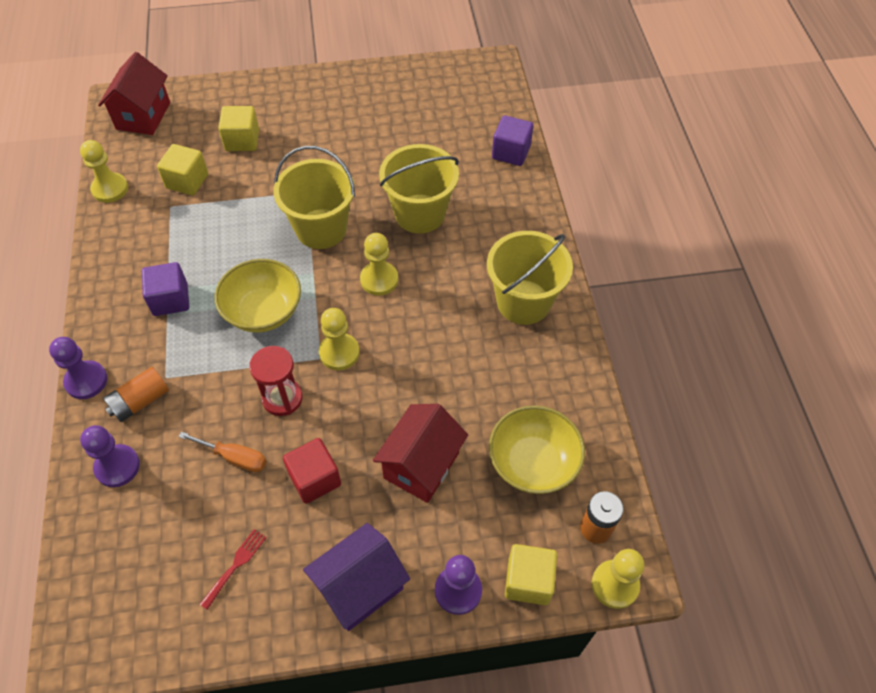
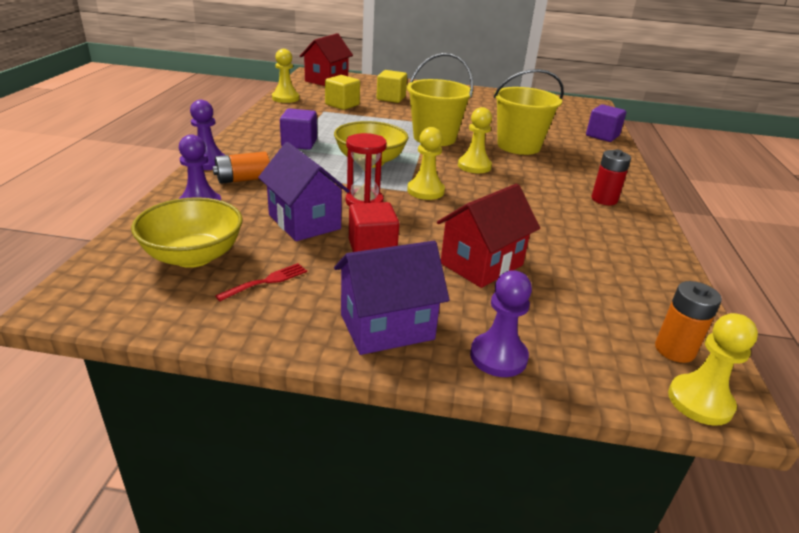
camera: 15 degrees right, 25 degrees down
(234, 457) = (304, 222): orange screwdriver -> purple house
(523, 302) = (604, 199): yellow bucket -> red battery
(528, 581) = (586, 370): yellow cube -> none
(533, 463) = (602, 288): yellow bowl -> yellow bowl (193, 256)

